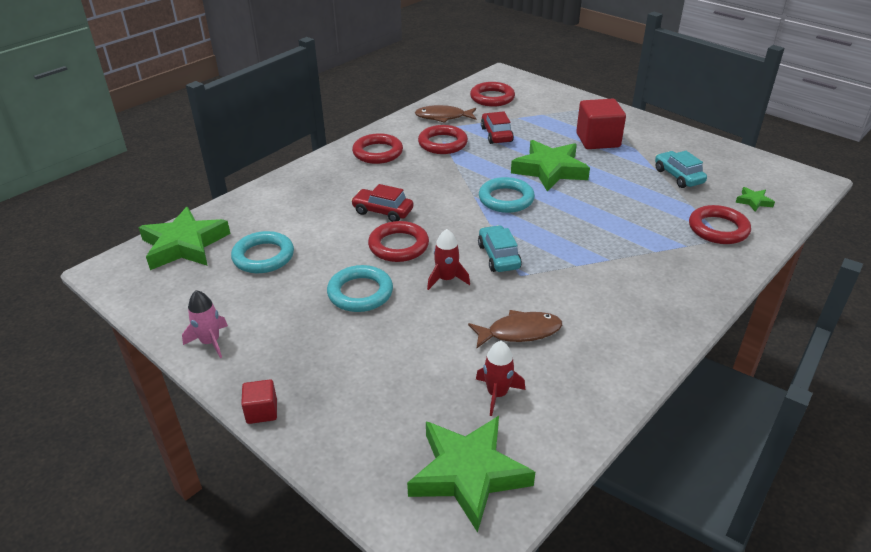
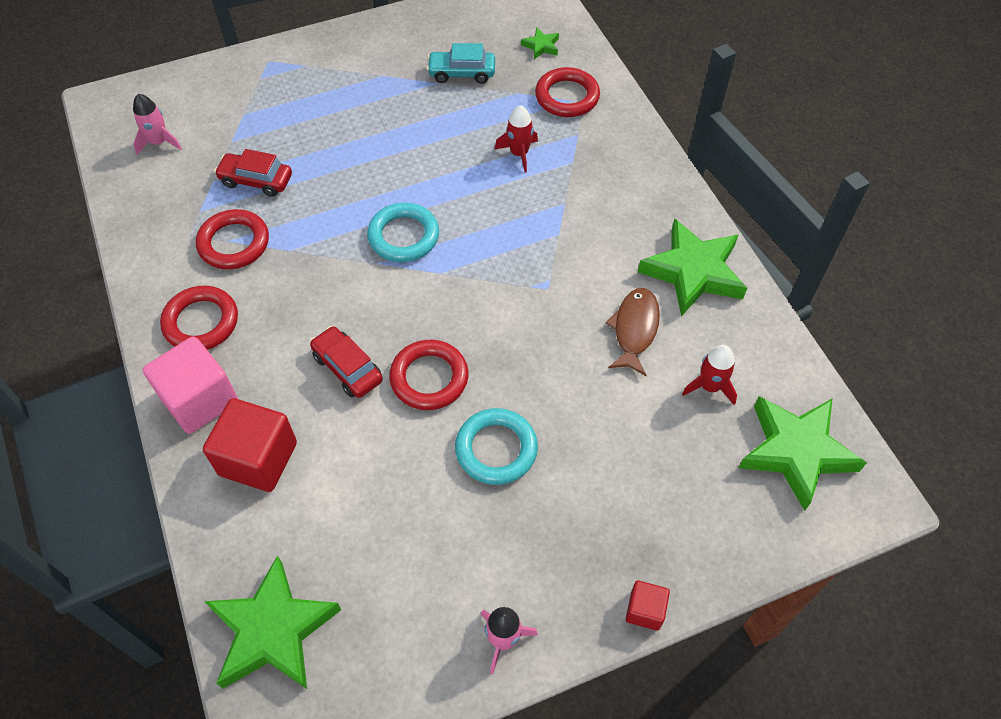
camera: 65 degrees left, 20 degrees up
(263, 256) = (362, 534): turquoise ring -> none
(324, 170) = (199, 400): none -> pink cube
(382, 211) = (347, 368): red car -> red car turned 90 degrees clockwise
(443, 117) = (166, 214): brown fish -> none
(446, 279) = (518, 356): red rocket -> red rocket (519, 153)
(492, 98) = (159, 142): red ring -> pink rocket
(498, 256) = (506, 292): turquoise car -> none
(550, 170) = (373, 169): green star -> green star (693, 272)
(598, 140) = (343, 97): red cube -> red cube (258, 459)

